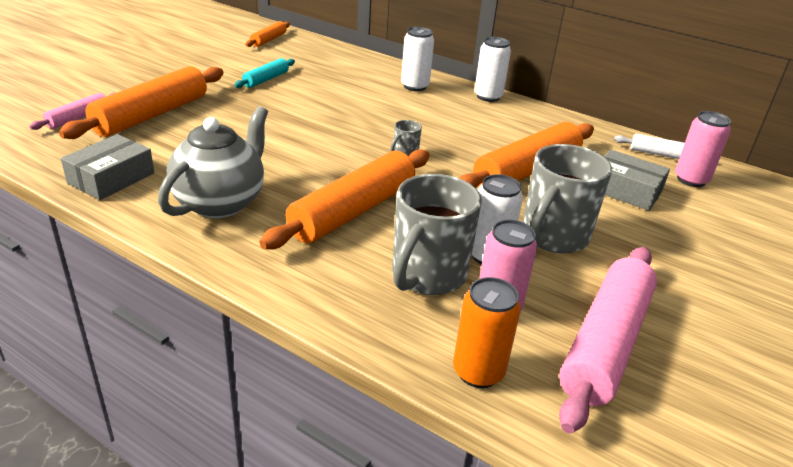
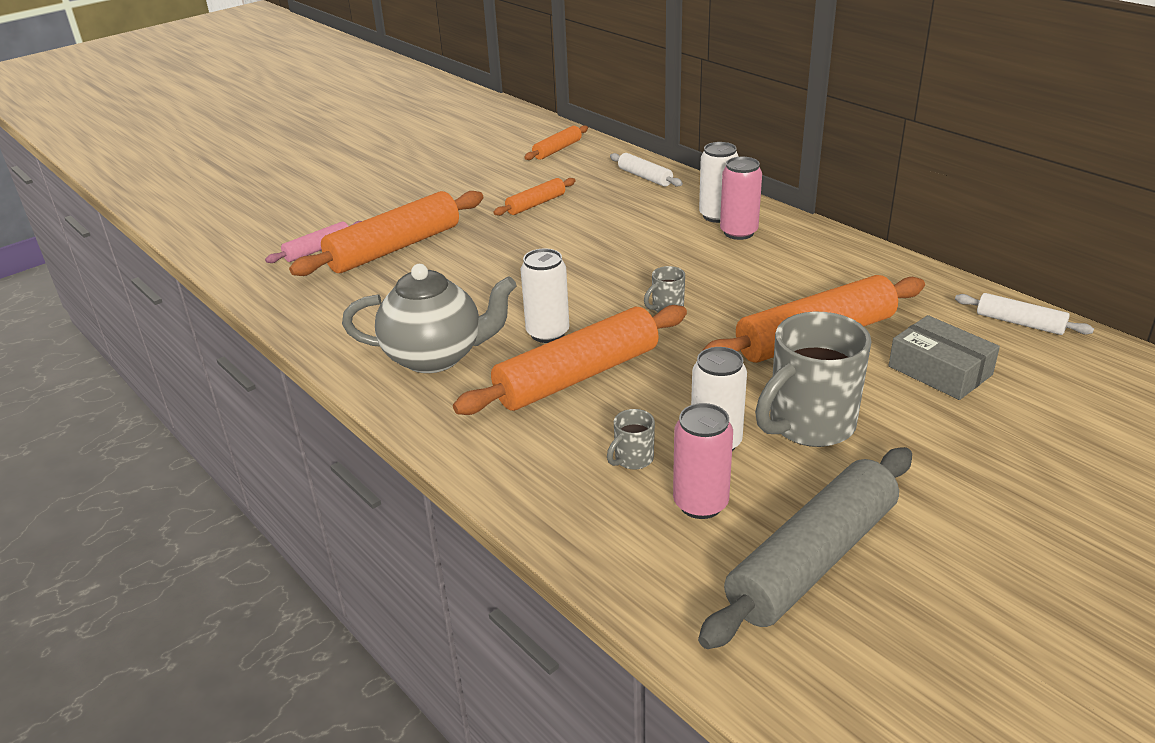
camera: 20 degrees right, 0 degrees up
(111, 178) = (332, 322): grey box -> none
(221, 202) = (435, 357): grey teapot -> grey teapot turned 45 degrees clockwise
(266, 79) = (536, 204): turquoise rolling pin -> orange rolling pin
(347, 59) = (645, 177): none -> white rolling pin
(427, 276) = (633, 459): grey mug -> grey mug, size x0.44
(478, 372) = (645, 573): orange can -> none
(488, 97) = (809, 232): white can -> white can (547, 333)
(604, 343) = (812, 559): pink rolling pin -> grey rolling pin
(691, 180) = (1045, 361): pink can -> pink can (738, 232)

